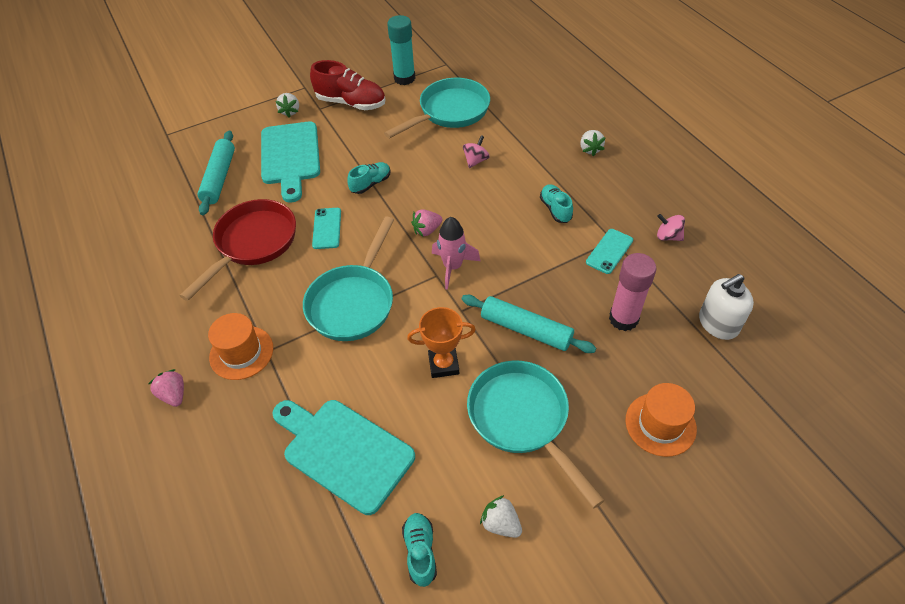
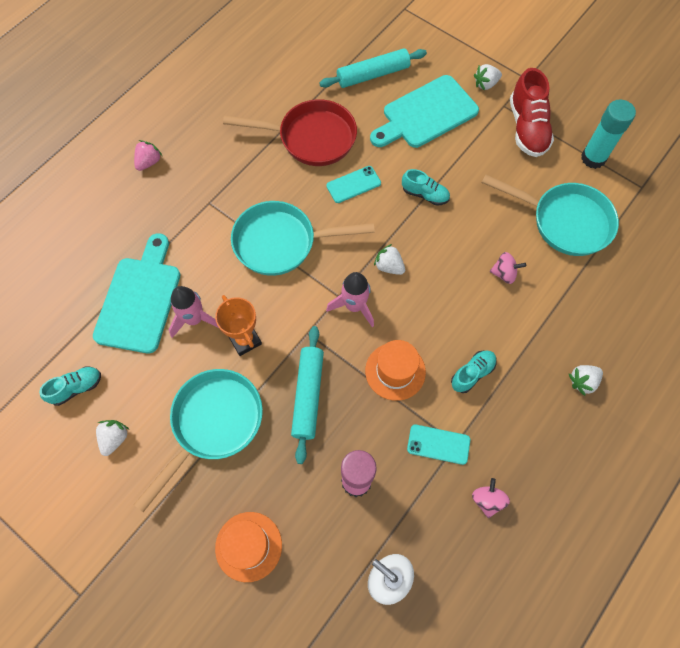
camera: 65 degrees right, 15 degrees up
(241, 352) = (201, 186): orange hat -> orange hat (395, 371)
(397, 403) = (194, 319): none -> pink rocket
(427, 230) = (389, 266): pink strawberry -> white strawberry

